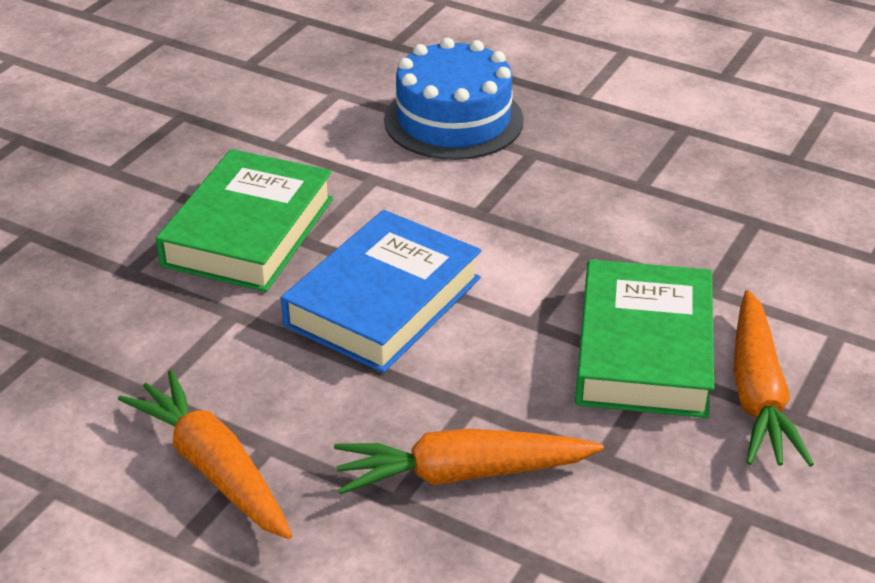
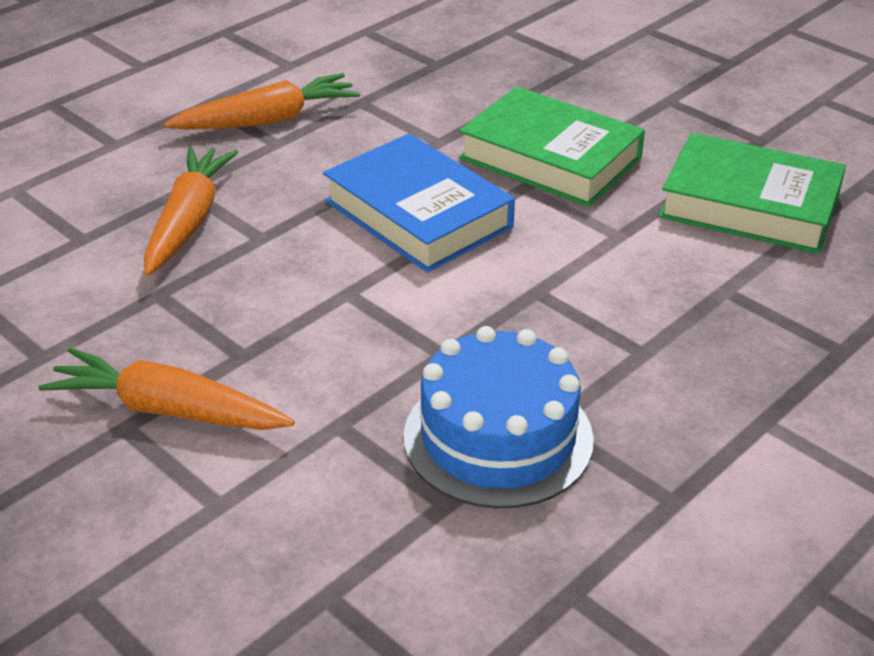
camera: 105 degrees right, 0 degrees up
(453, 120) = (725, 306): blue cake -> blue cake (498, 437)
(643, 350) = (272, 351): green book -> green book (749, 205)

